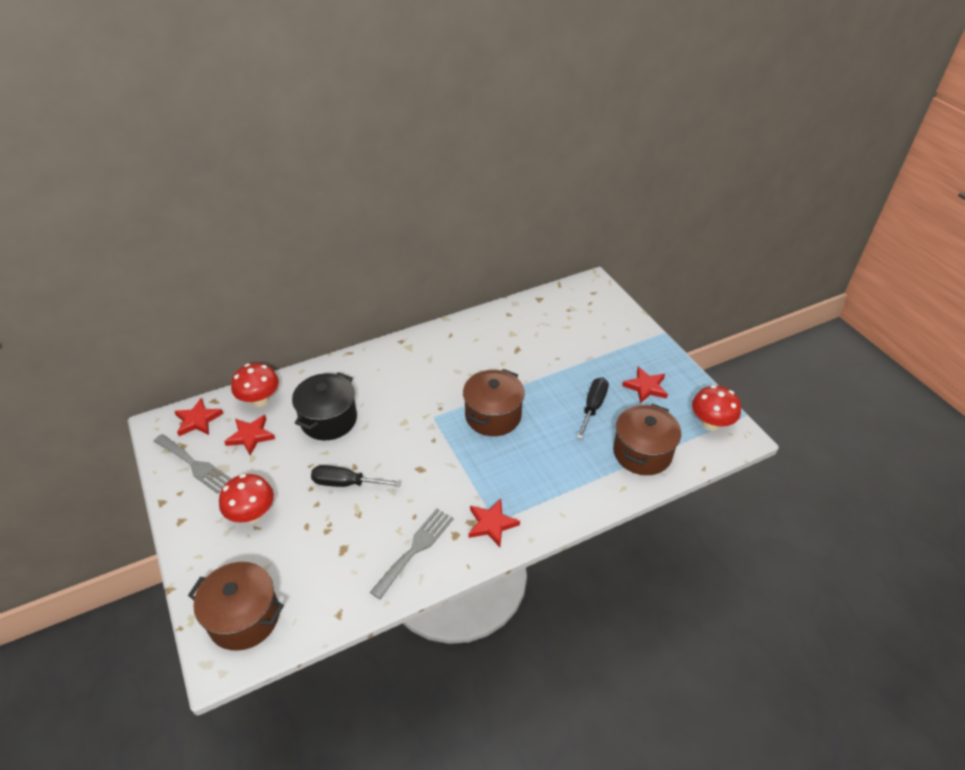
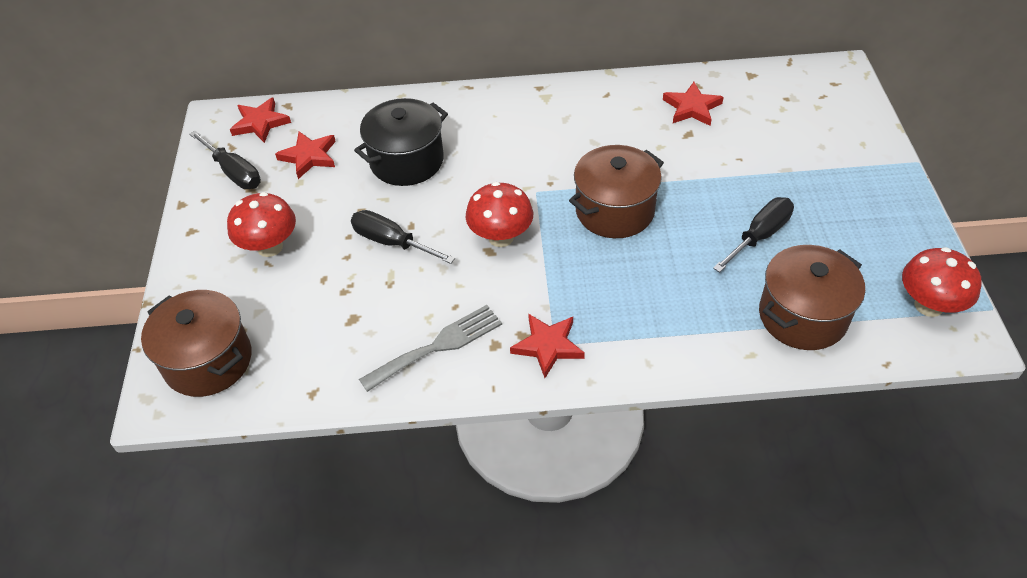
camera: 25 degrees right, 5 degrees up
(195, 465) = (234, 172): grey fork -> black screwdriver
(260, 400) = (338, 117): red mushroom -> red mushroom (501, 237)
(645, 387) = (851, 229): red star -> red star (692, 108)

